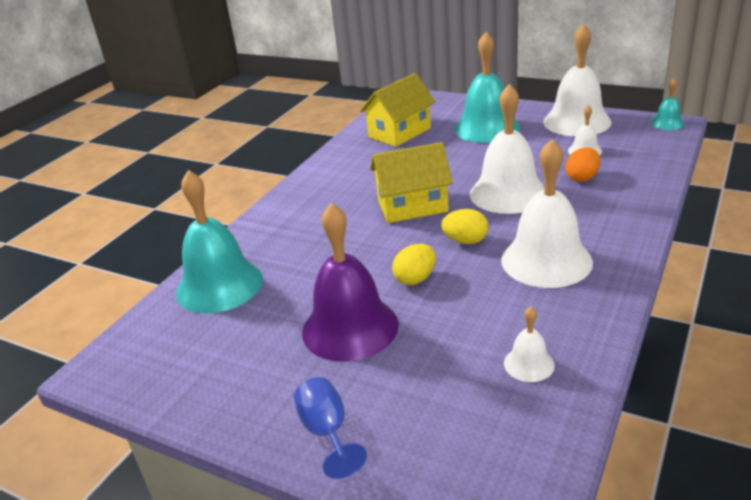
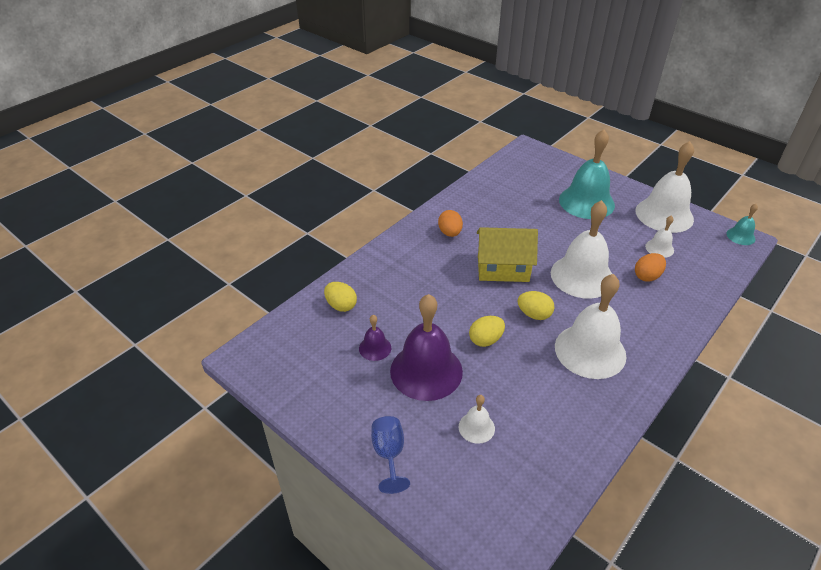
camera: 10 degrees right, 10 degrees up
(219, 285) = (341, 305): turquoise bell -> yellow egg
(275, 319) = (375, 348): none -> purple bell
(337, 187) = (450, 233): none -> orange egg
(400, 133) = (514, 188): yellow house -> none
(529, 364) = (546, 440): white bell -> white bell (476, 427)

